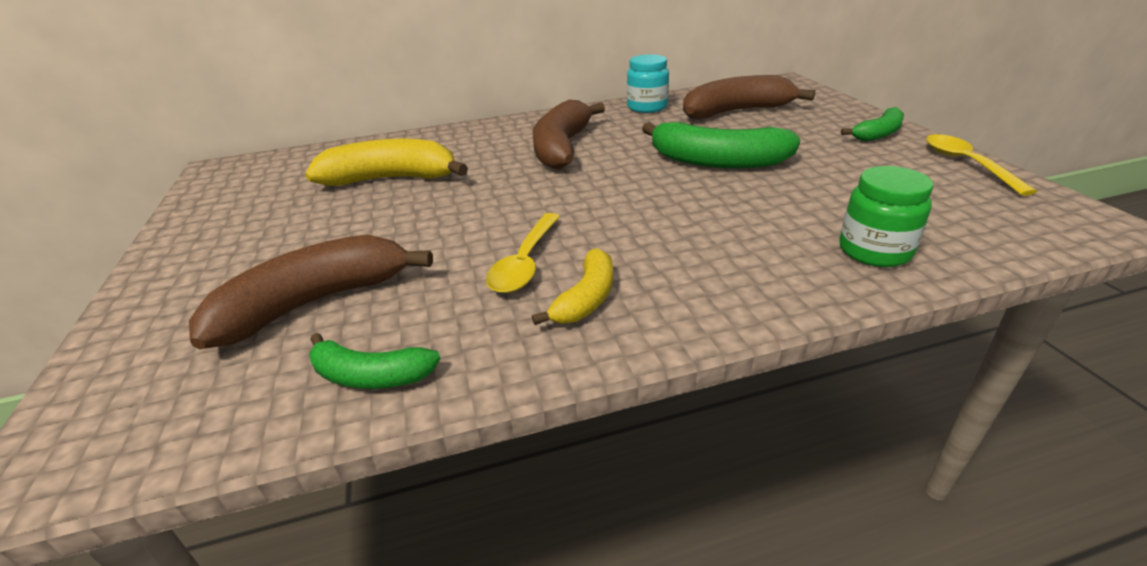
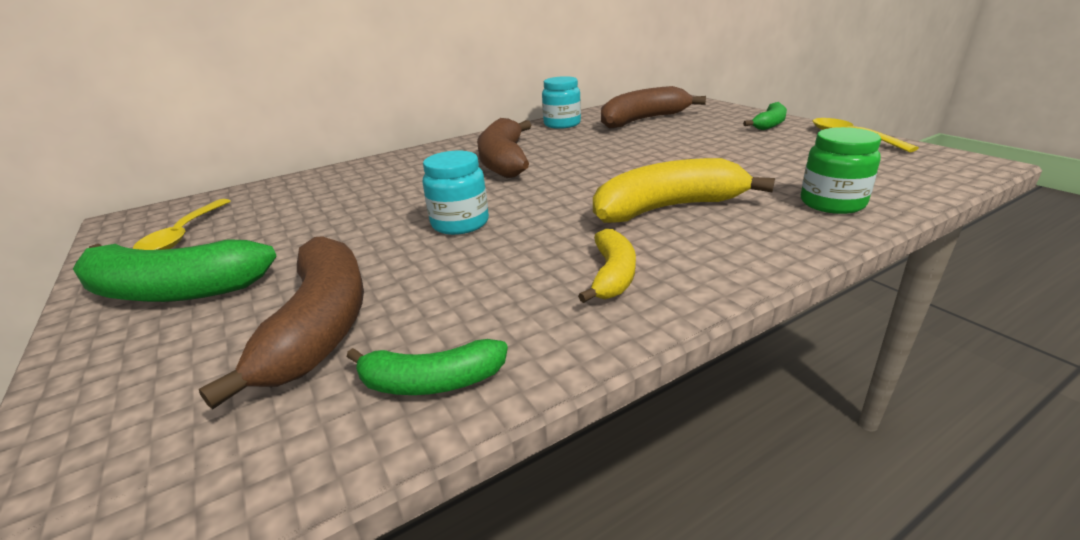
camera: 15 degrees left, 5 degrees down
(315, 303) = (321, 325): brown banana -> brown banana turned 135 degrees clockwise
(392, 179) = (343, 205): yellow banana -> yellow banana (667, 208)
(481, 216) = (460, 223): none -> turquoise jar
(525, 262) = (531, 255): yellow spoon -> yellow spoon (184, 234)
(716, 161) = (653, 156): green banana -> green banana (173, 291)

